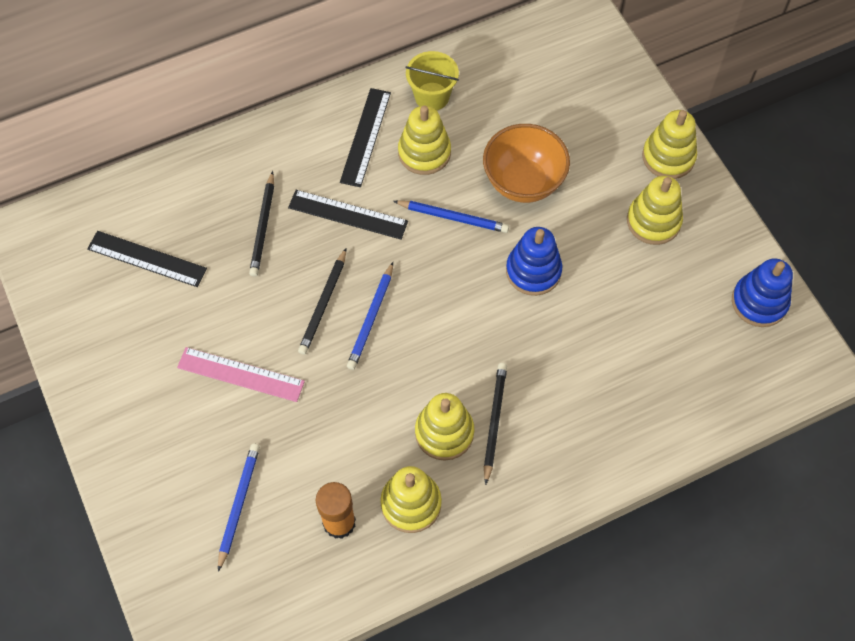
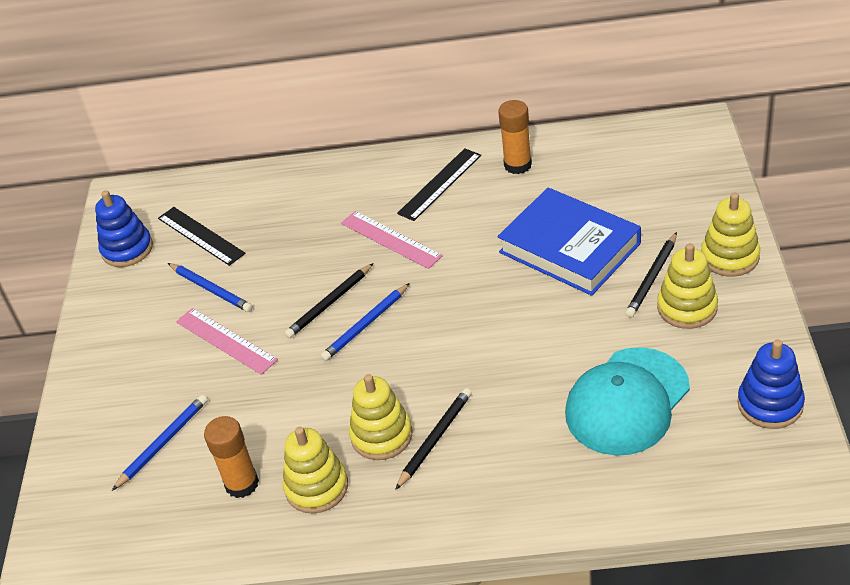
camera: 30 degrees right, 20 degrees down
(263, 226) = (311, 233): black pencil -> black pencil (652, 278)
(348, 214) = (390, 239): black ruler -> pink ruler
(424, 153) = (487, 206): yellow stacking toy -> none
(432, 96) = (517, 165): yellow bucket -> orange glue stick
(453, 217) = (486, 262): blue pencil -> blue pencil (211, 289)
(523, 182) = (569, 248): orange bowl -> blue book
(533, 271) = (541, 322): blue stacking toy -> blue stacking toy (127, 249)
(643, 333) = (627, 401): none -> turquoise cap

